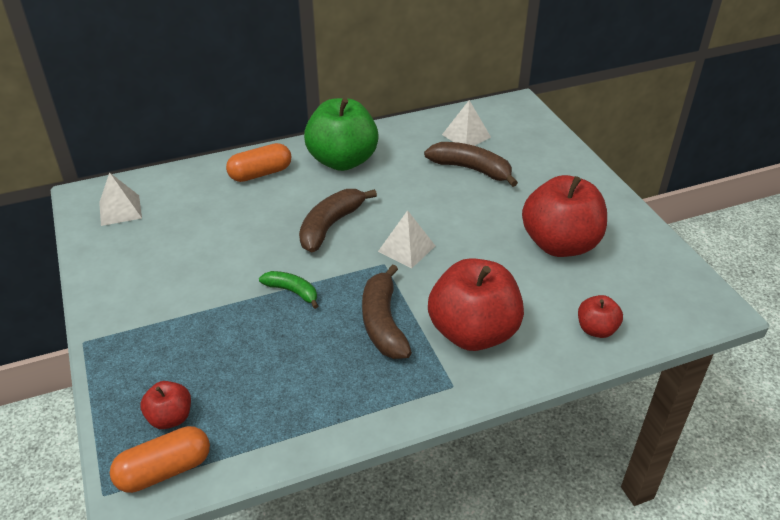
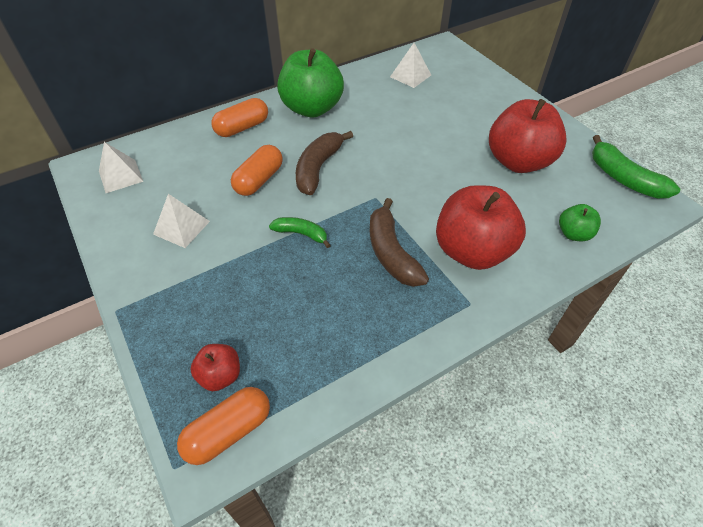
camera: 10 degrees left, 10 degrees up
(263, 231) = (259, 180): none -> orange capsule
(406, 248) = (391, 181): white pyramid -> white pyramid (181, 227)
(471, 169) = (424, 104): brown banana -> none
(596, 329) = (573, 234): red apple -> green apple
(679, 277) = (623, 178): none -> green banana

